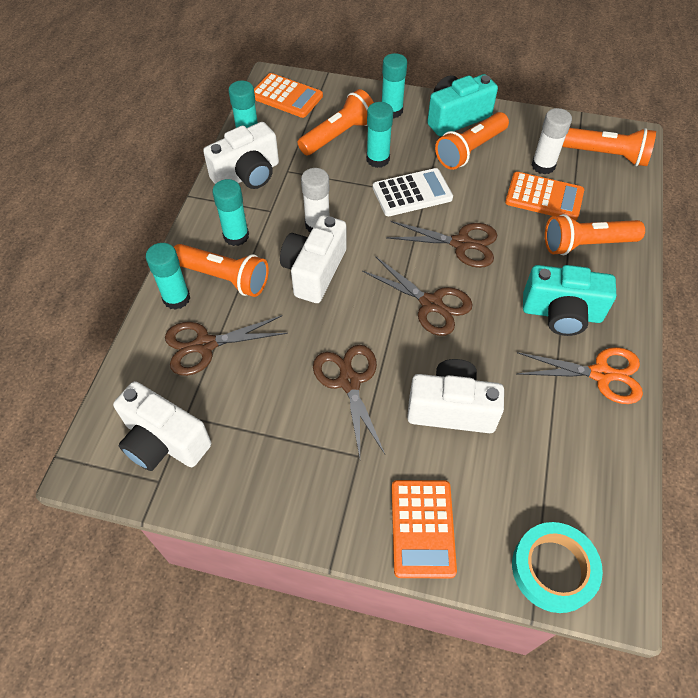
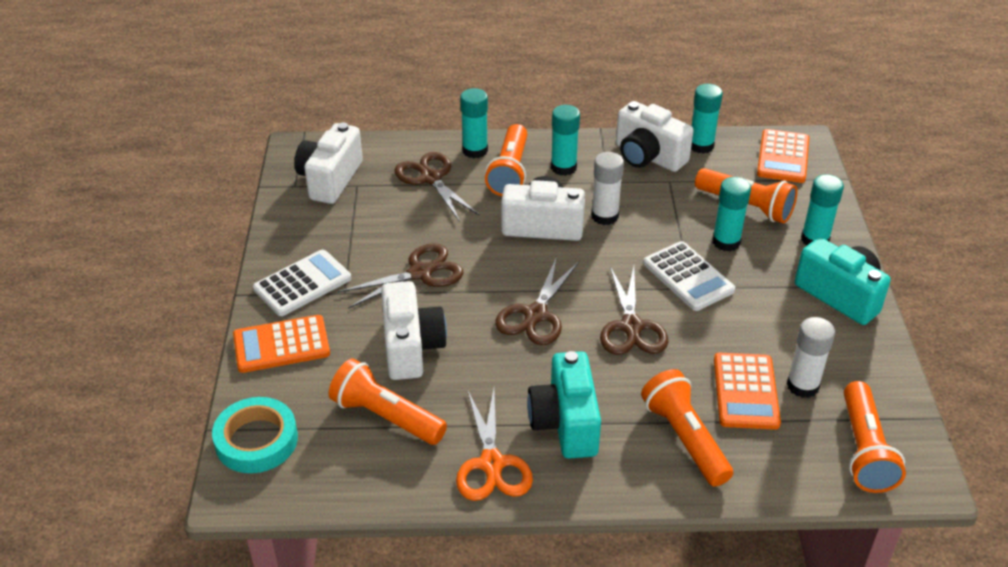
camera: 75 degrees right, 15 degrees down
(333, 495) = (302, 284): none -> white calculator
(470, 150) = (788, 315): orange flashlight -> orange flashlight (385, 417)

